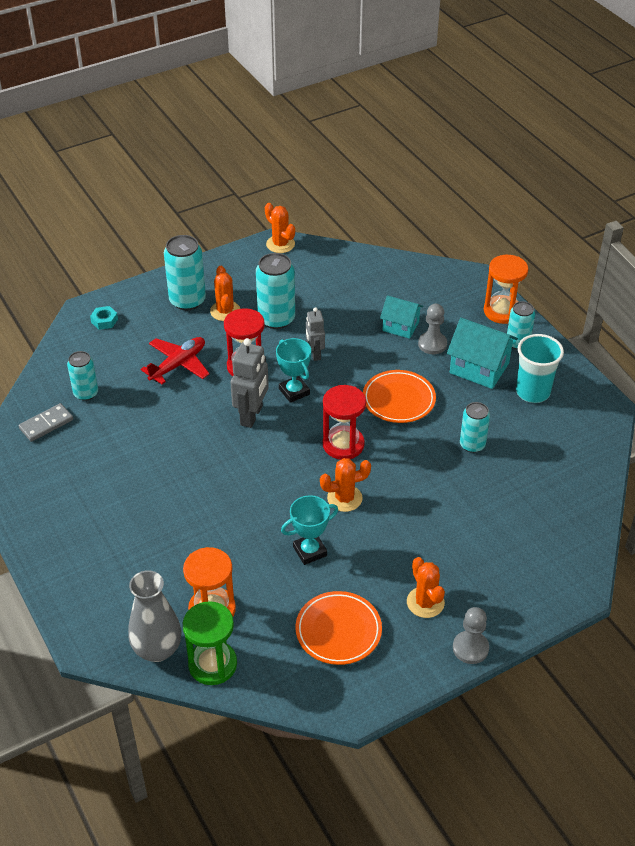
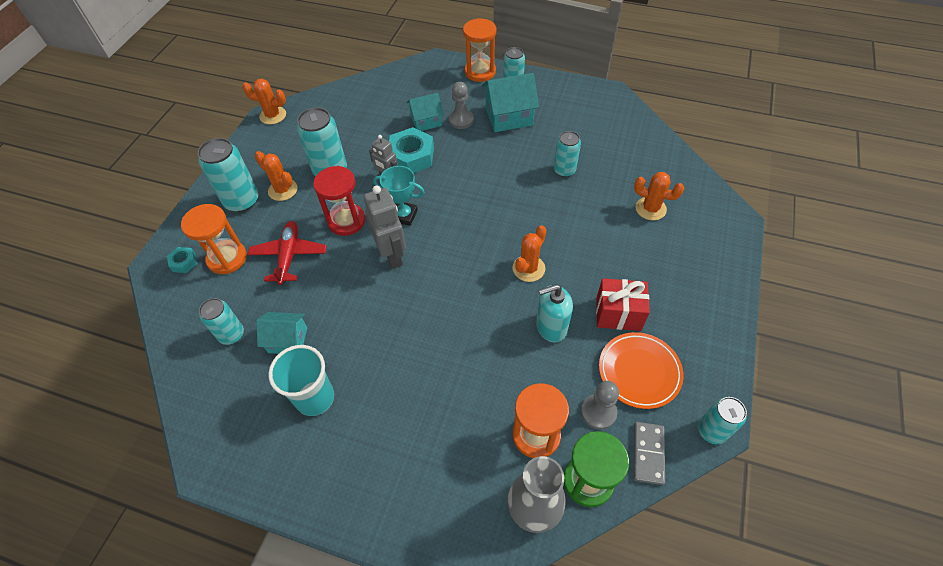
camera: 40 degrees left, 10 degrees up
(46, 424) = (222, 388): grey domino -> grey domino (648, 453)
(117, 423) = (287, 340): none -> turquoise house
(135, 337) = (227, 258): none -> orange hourglass
(310, 551) = (551, 327): turquoise trophy -> turquoise soap dispenser
(342, 709) = (711, 431): none -> turquoise can
(343, 444) = (482, 230): red hourglass -> none
(353, 348) = (411, 156): none -> turquoise nut
(374, 581) = (618, 314): none -> red gift
(398, 400) = (483, 172): orange plate -> none
(425, 602) = (665, 302): orange cactus -> orange cactus (650, 209)
(470, 648) = (728, 311): grey pawn -> grey pawn (598, 412)
(532, 392) = (559, 111): turquoise cup -> turquoise cup (315, 398)

